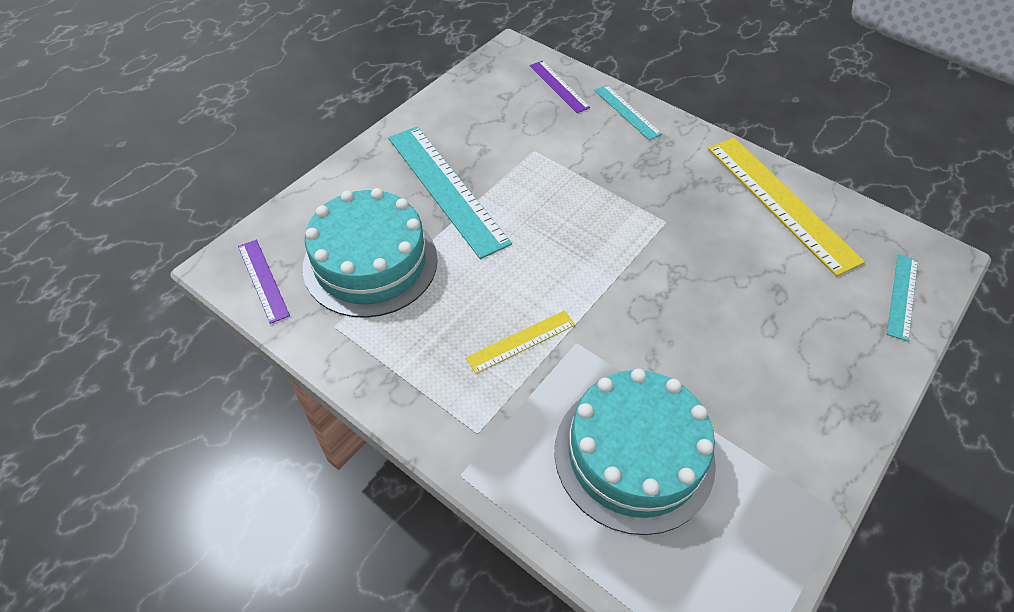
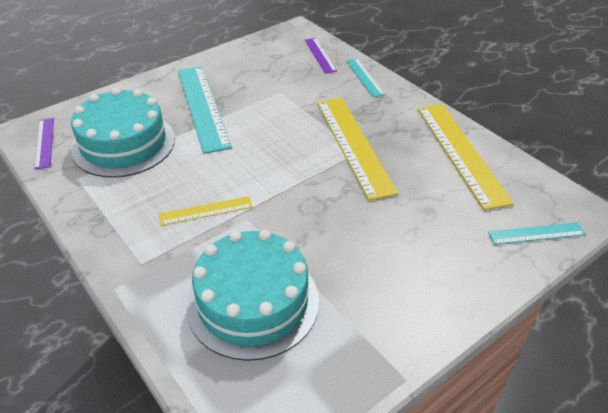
camera: 15 degrees right, 10 degrees down
(656, 213) = (354, 145): none -> yellow ruler
(902, 296) = (536, 233): turquoise ruler -> turquoise ruler turned 45 degrees clockwise

